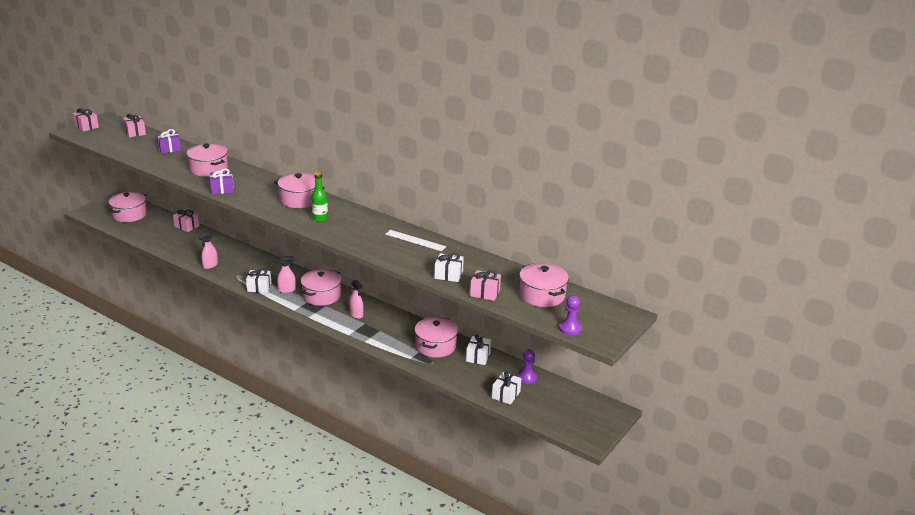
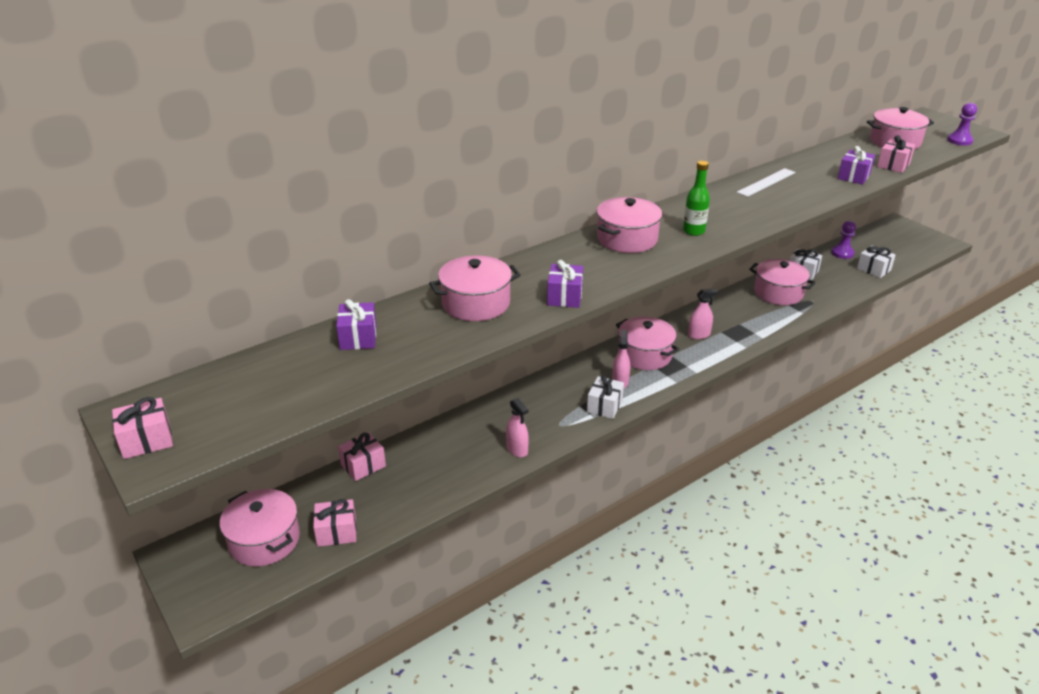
camera: 70 degrees left, 5 degrees up
(135, 132) = (242, 374): pink gift -> pink gift (336, 532)
(448, 275) = (853, 176): white gift -> purple gift

